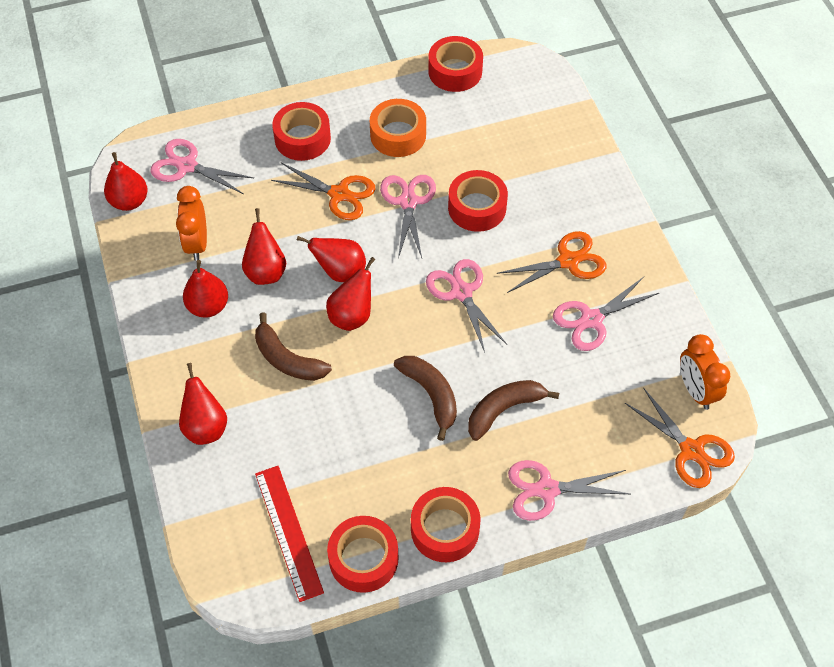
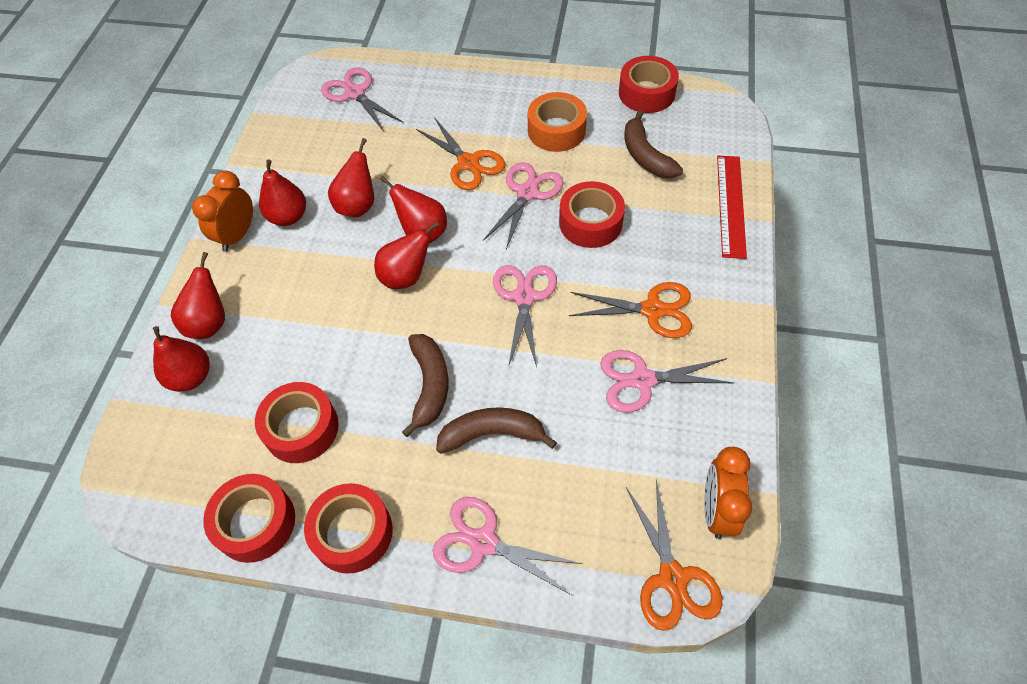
camera: 30 degrees right, 0 degrees up
(129, 201) = (289, 105): red pear -> red pear (191, 377)
(197, 244) = (317, 160): orange clock -> orange clock (237, 235)
(287, 359) = (321, 292): brown banana -> brown banana (645, 156)
(288, 532) = (207, 459): red ruler -> red ruler (730, 205)
(302, 138) = (468, 104): red tape -> red tape (301, 428)

